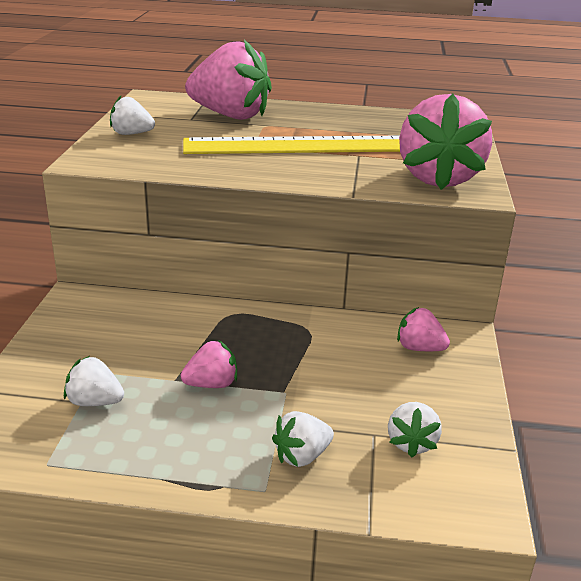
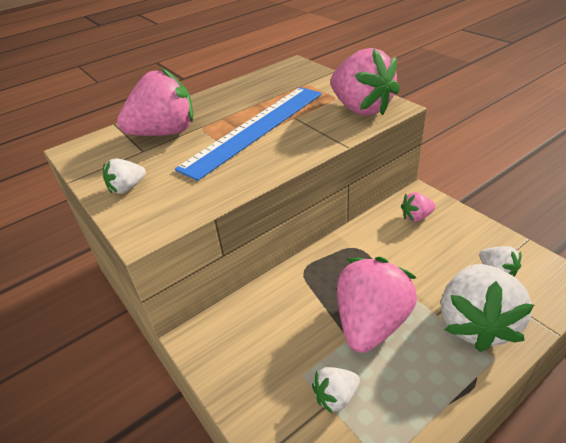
camera: 40 degrees left, 10 degrees up
(211, 384) = (371, 323): pink strawberry -> pink strawberry, size x2.11
(302, 456) = (475, 323): white strawberry -> white strawberry, size x2.11
(305, 146) = (255, 128): yellow ruler -> blue ruler

